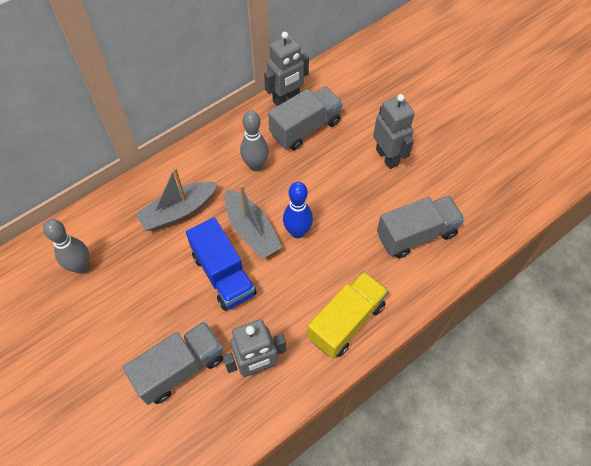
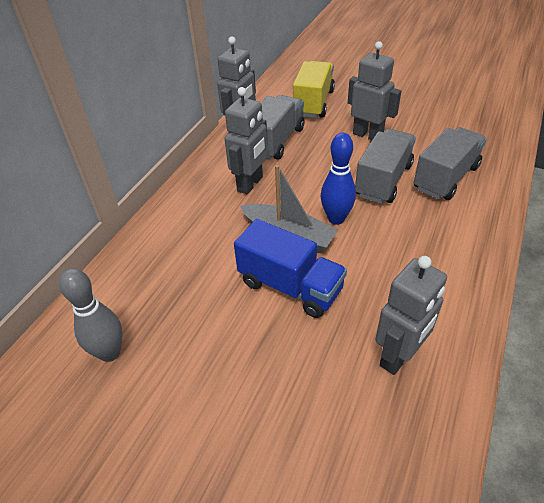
camera: 25 degrees left, 15 degrees down
(178, 211) = (196, 251): grey boat -> none
(180, 368) = (312, 404): grey truck -> grey truck (383, 180)
(255, 165) = (250, 184): grey bowling pin -> grey robot
(346, 321) = (450, 271): yellow truck -> yellow truck (313, 103)

